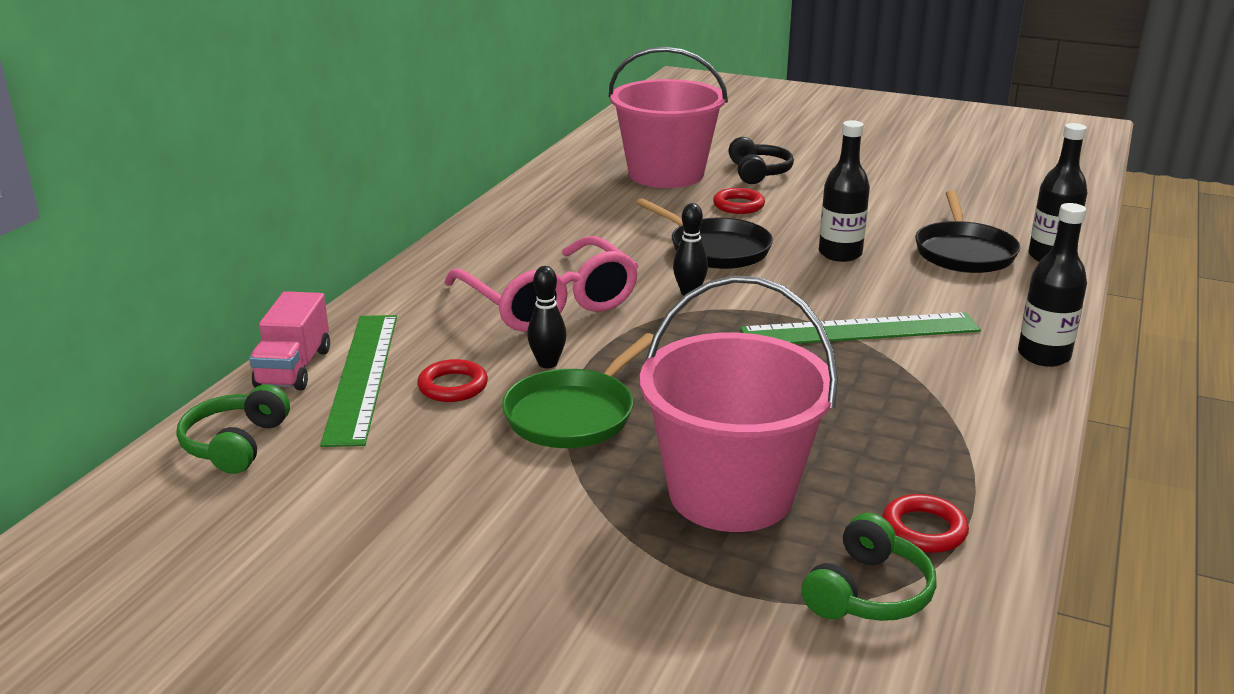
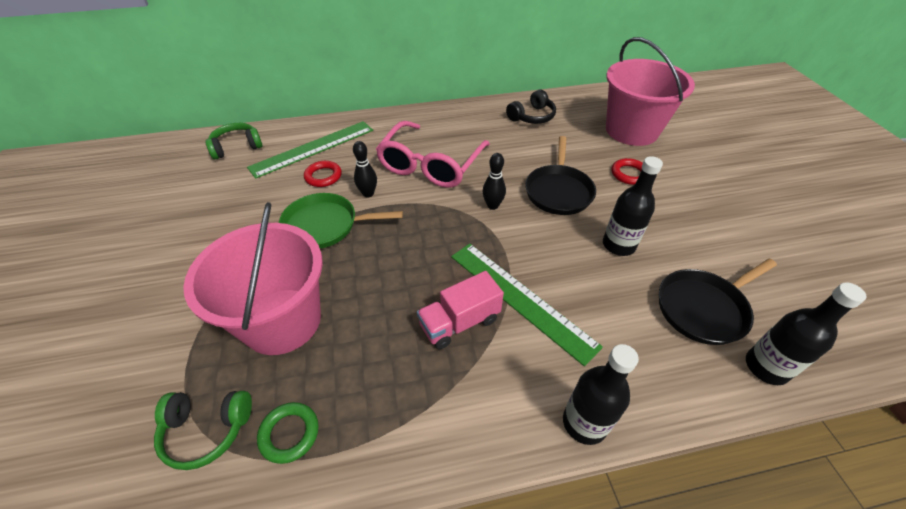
camera: 55 degrees right, 20 degrees up
(294, 368) = (306, 129): pink truck -> pink truck (459, 322)
(758, 172) = (687, 161): black headphones -> black headphones (532, 116)
(924, 529) = (289, 434): red ring -> green ring

